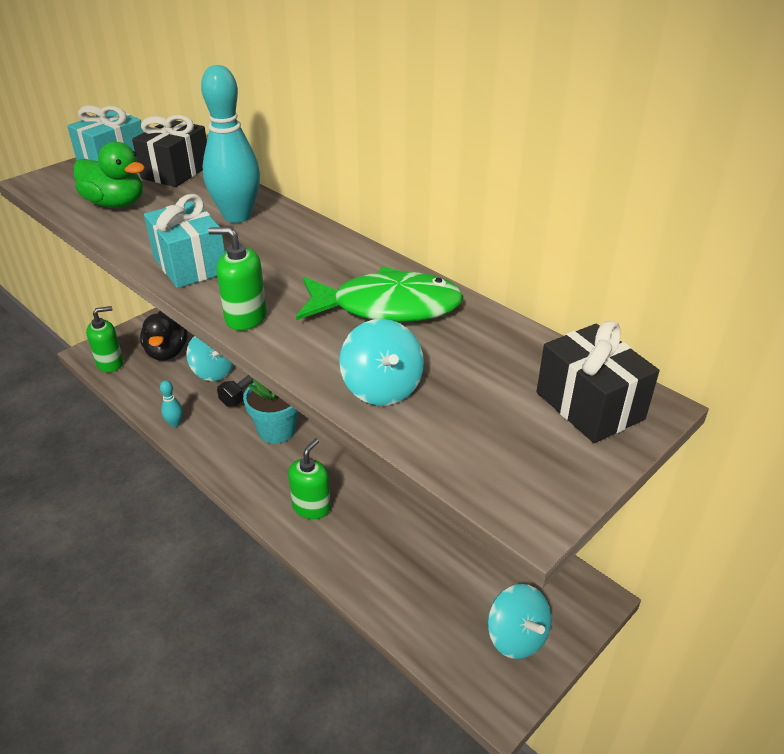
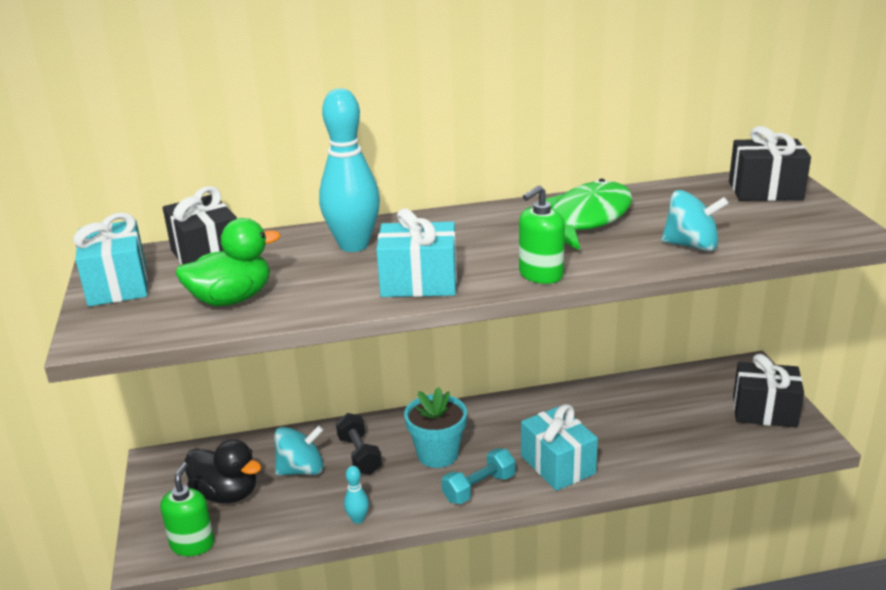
camera: 55 degrees left, 10 degrees down
(250, 471) = (479, 488): none -> turquoise dumbbell
(311, 507) = (558, 465): green soap dispenser -> turquoise gift
(516, 637) = (764, 411): turquoise spinning top -> black gift

